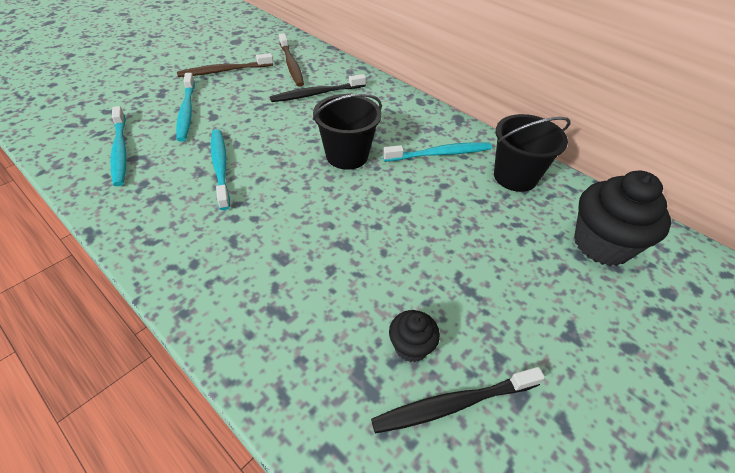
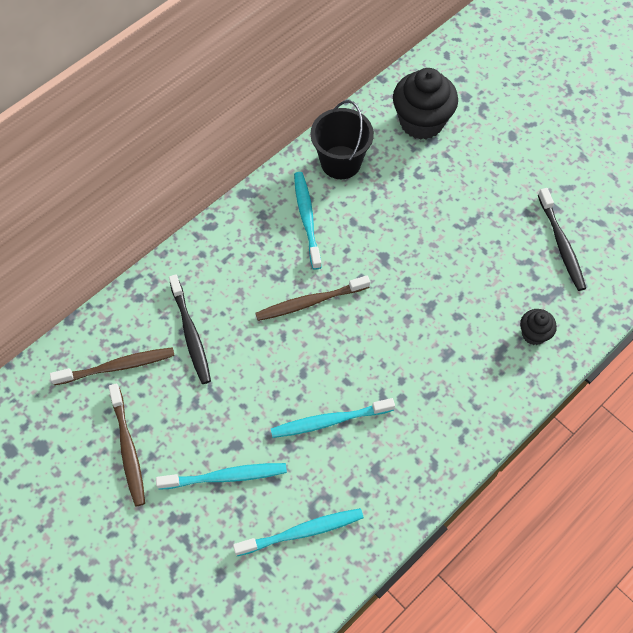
camera: 85 degrees left, 15 degrees up
(347, 155) = (310, 302): black bucket -> brown toothbrush
(411, 346) = (522, 264): black cupcake -> black cupcake (534, 334)

